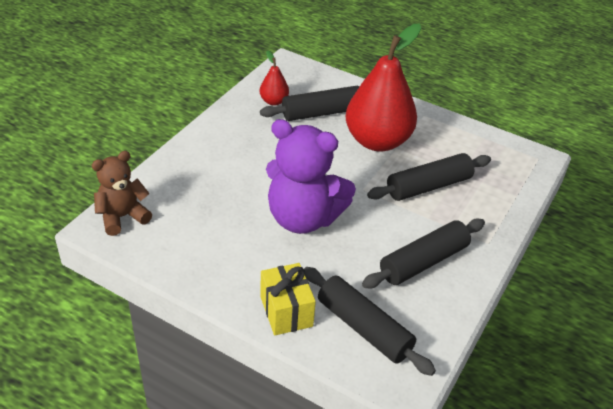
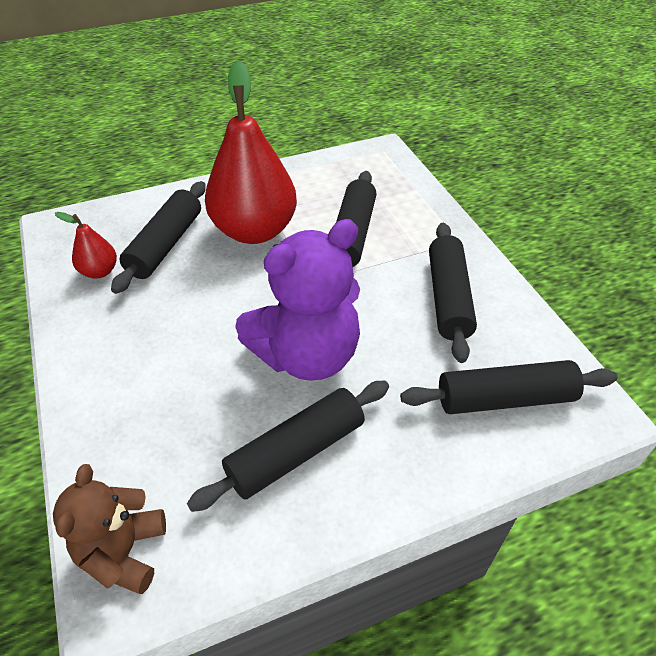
camera: 50 degrees left, 5 degrees up
(232, 249) = (296, 452): none -> black rolling pin
(286, 311) = (435, 455): yellow gift -> none

